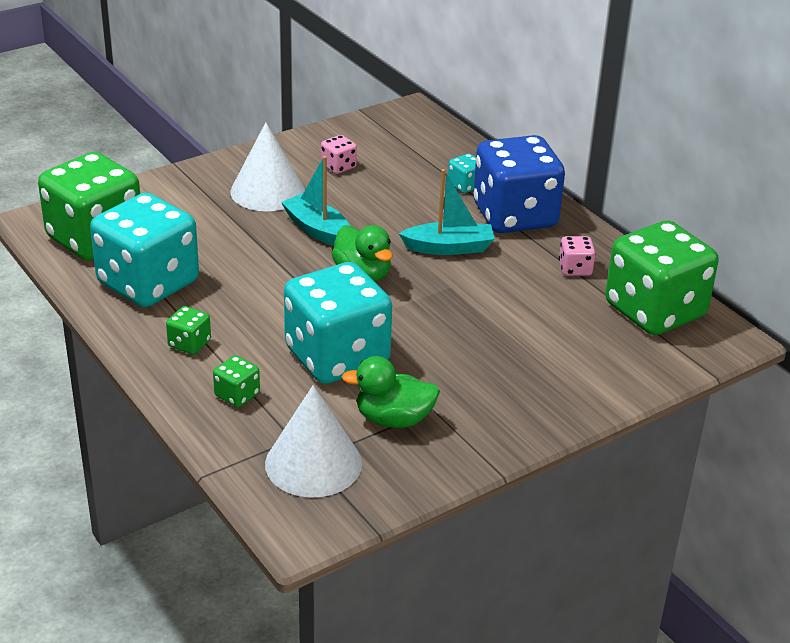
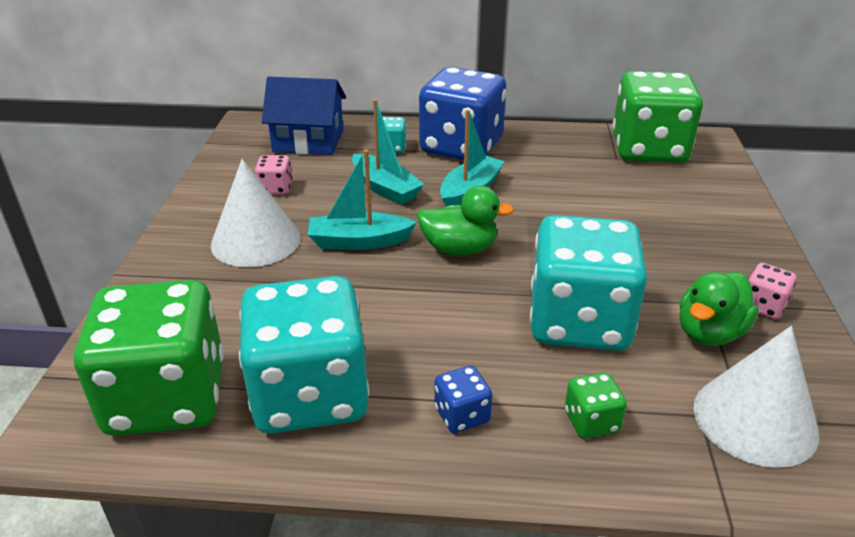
camera: 50 degrees left, 0 degrees up
(189, 344) = (462, 415): green dice -> blue dice
(401, 210) = (385, 188): none -> turquoise boat
(422, 147) = (308, 141): none -> blue house
(575, 269) = (562, 155): pink dice -> pink dice (763, 306)

